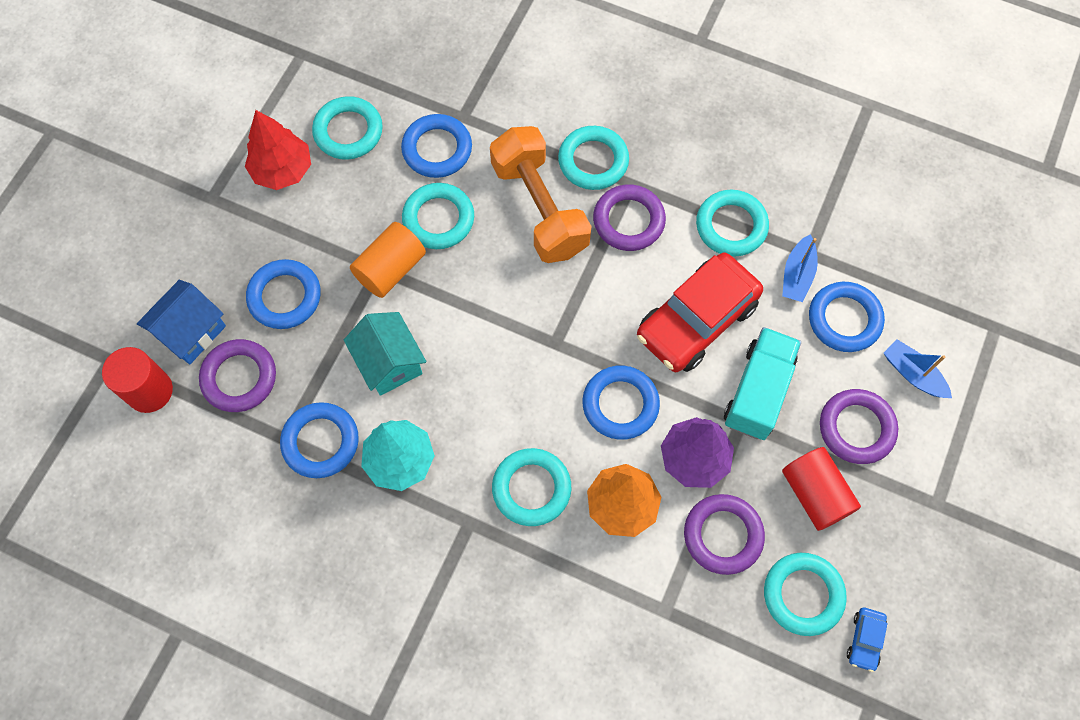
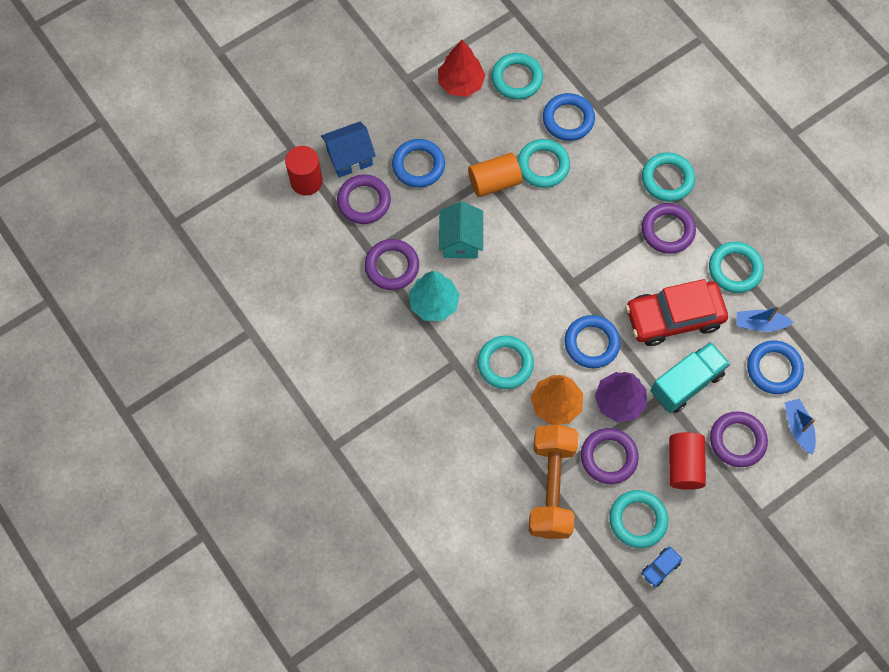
camera: 30 degrees right, 0 degrees up
(320, 442) = (392, 266): blue ring -> purple ring
(539, 208) = (613, 192): orange dumbbell -> orange dumbbell (551, 487)
(797, 275) = (760, 324): blue boat -> blue boat turned 45 degrees clockwise

